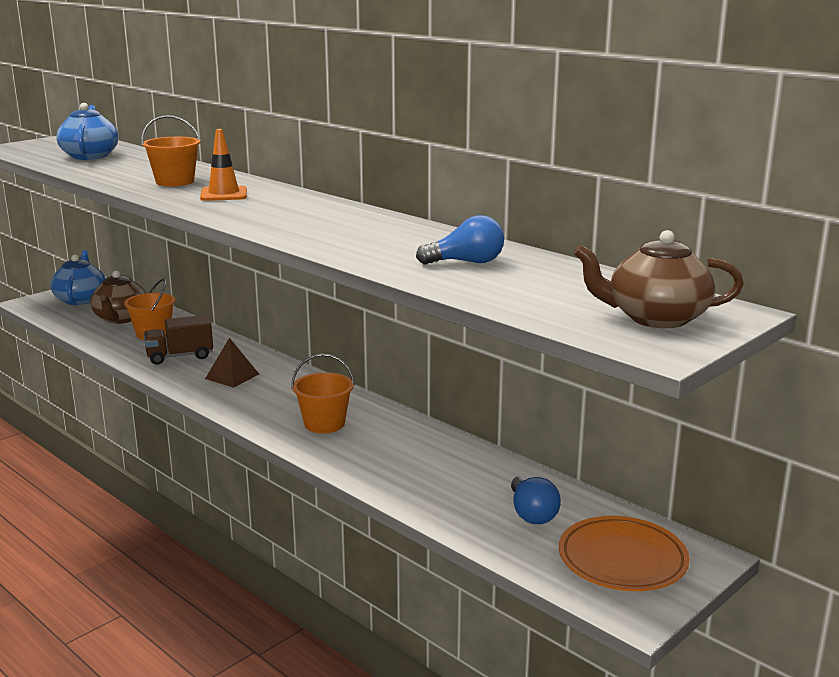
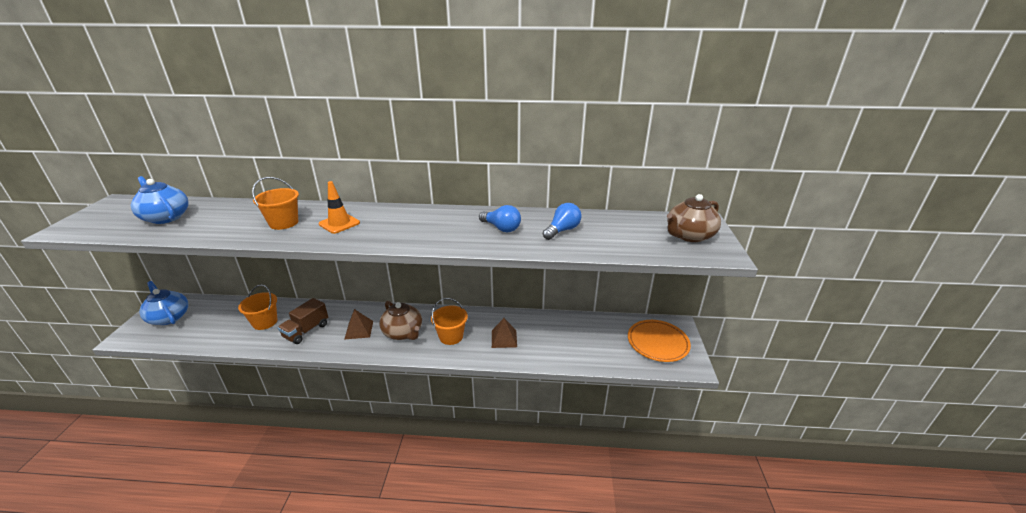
camera: 40 degrees left, 10 degrees up
(121, 318) = (224, 320): brown teapot -> brown teapot (403, 332)
(388, 454) = (504, 338): none -> brown pyramid
(532, 514) = (601, 339): blue light bulb -> blue light bulb (501, 228)

